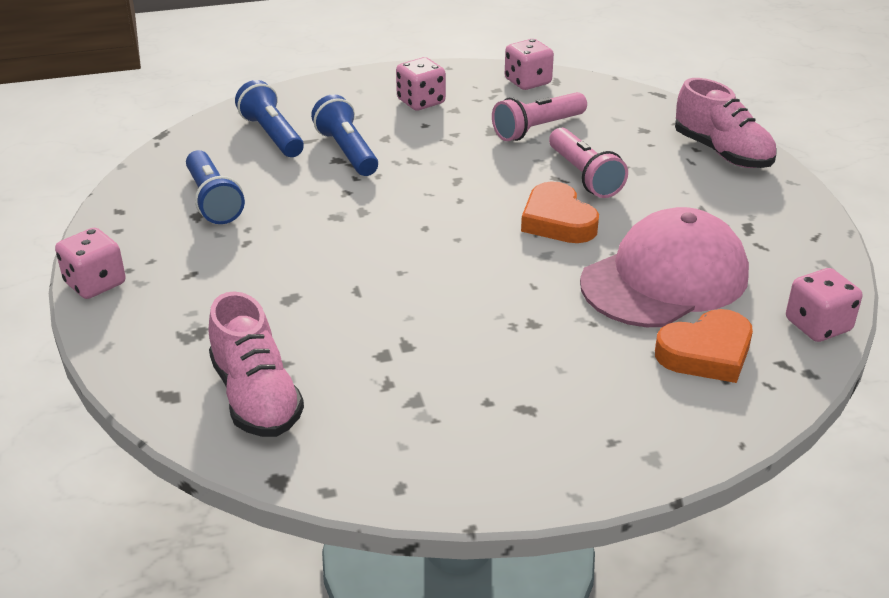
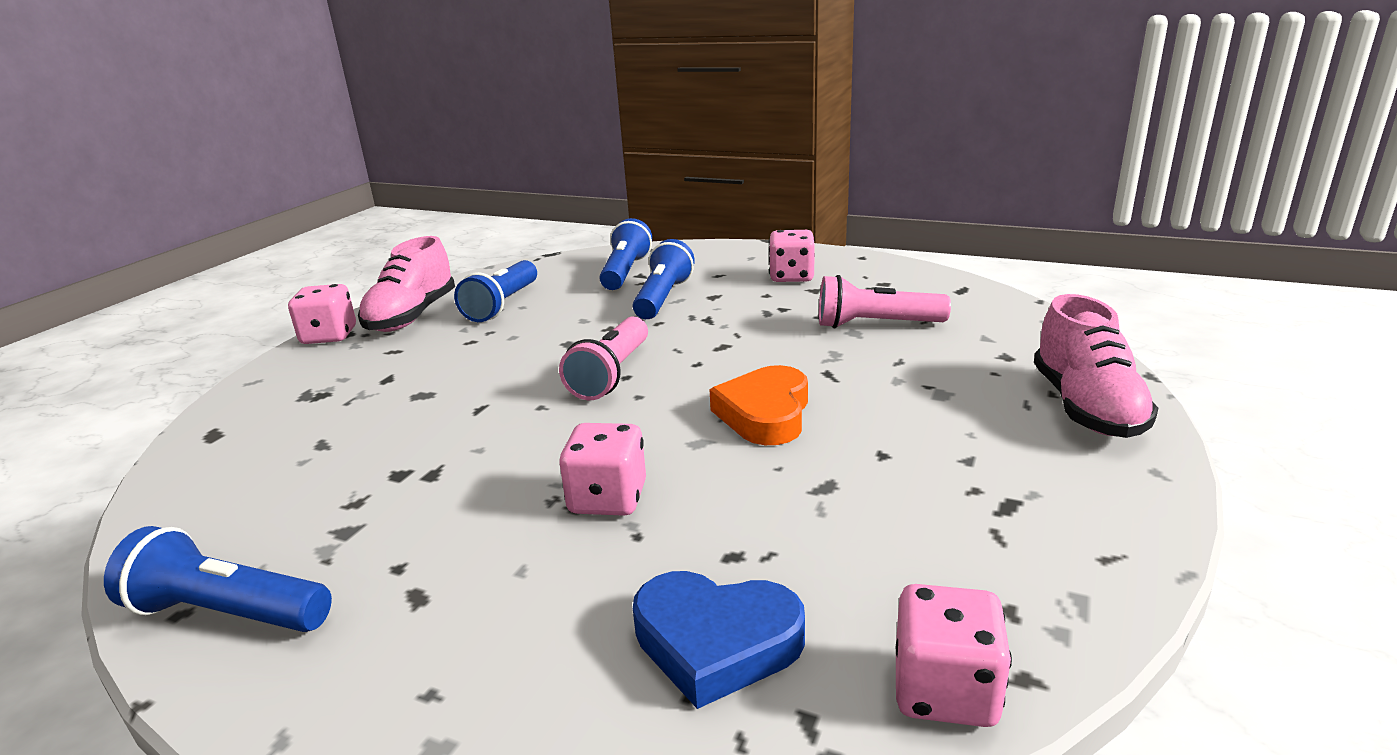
camera: 40 degrees right, 10 degrees down
(256, 397) = (253, 464): pink shoe -> pink shoe (412, 316)
(430, 471) = (228, 612): none -> blue flashlight
(527, 82) = (927, 284): pink dice -> pink dice (608, 499)
(584, 176) = (862, 380): pink flashlight -> pink flashlight (611, 374)
(665, 279) = (799, 522): pink cap -> none
(706, 353) = (716, 642): orange heart -> blue heart

